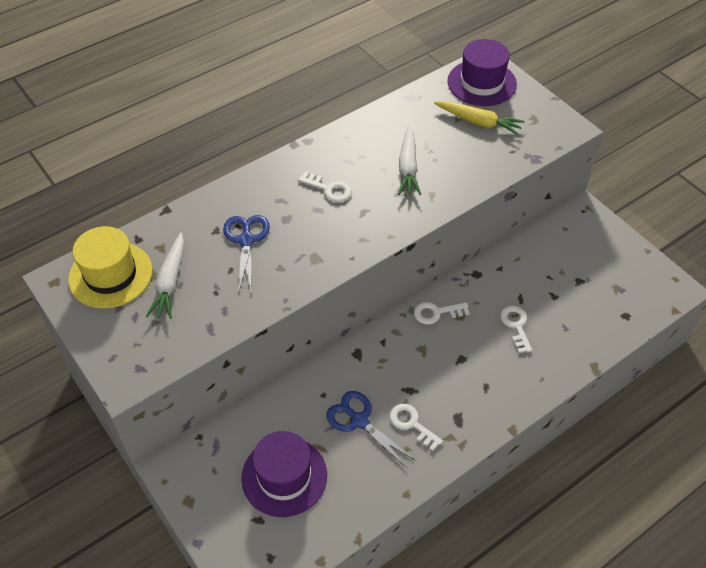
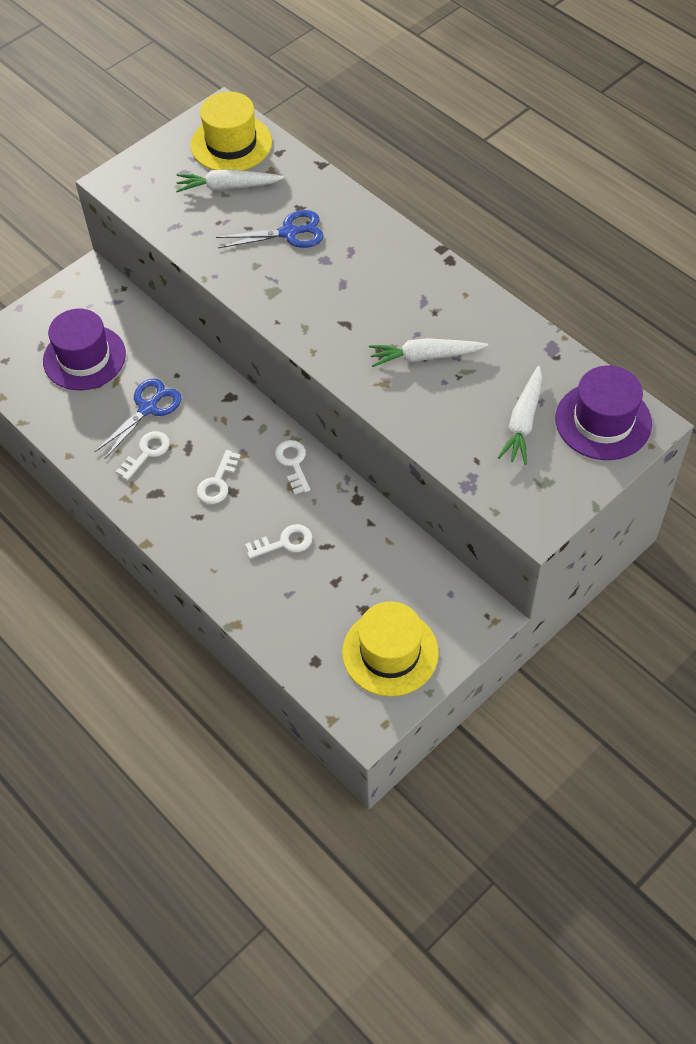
camera: 85 degrees right, 5 degrees up
(329, 189) = (375, 289): white key -> white key (217, 482)
(479, 122) = (523, 422): yellow carrot -> white carrot
(616, 269) = (390, 652): none -> yellow hat

